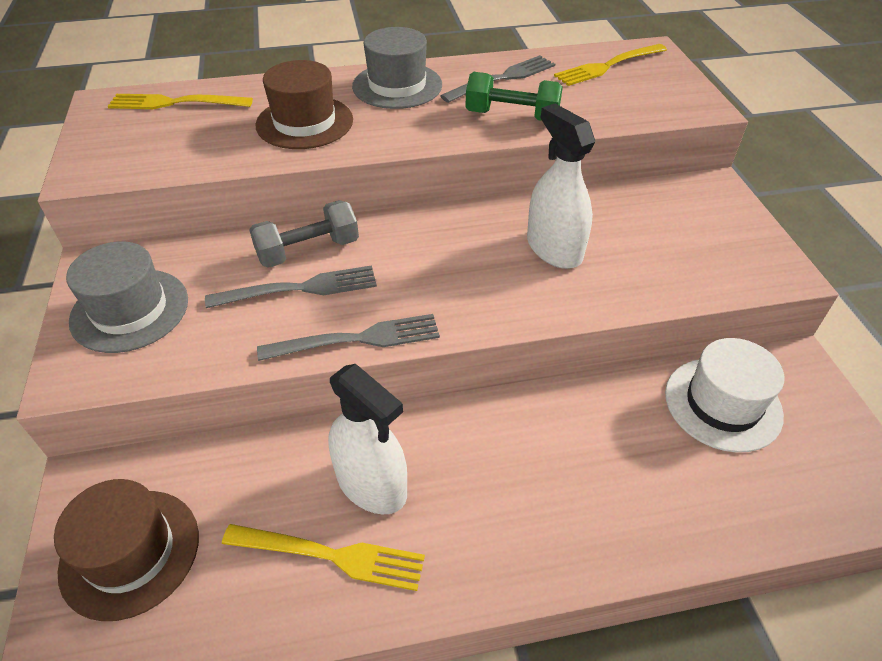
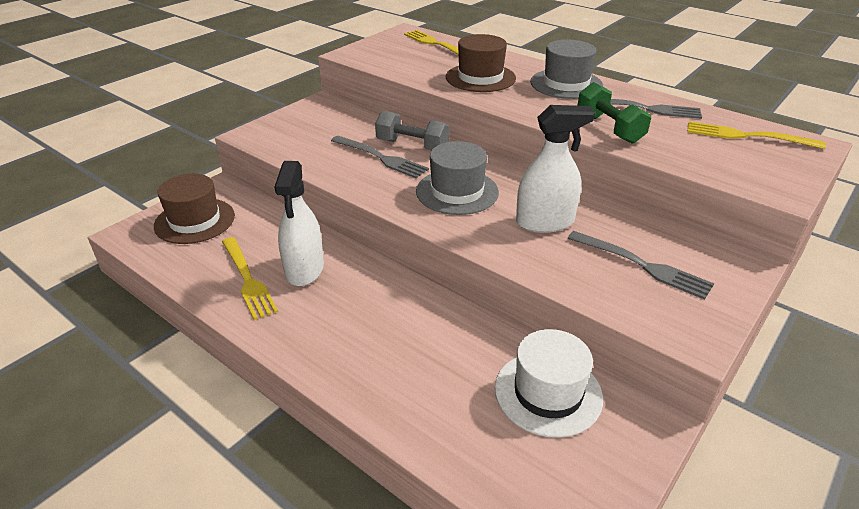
camera: 50 degrees right, 10 degrees down
(130, 310) = (305, 125): grey hat -> grey hat (457, 192)
(358, 339) = (369, 192): grey fork -> grey fork (643, 266)
(554, 249) = (545, 222): white spray bottle -> white spray bottle turned 60 degrees clockwise

